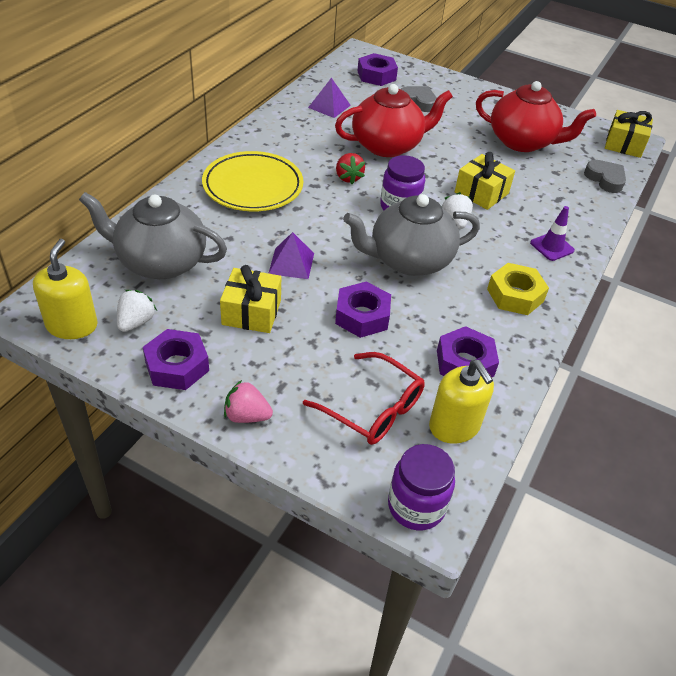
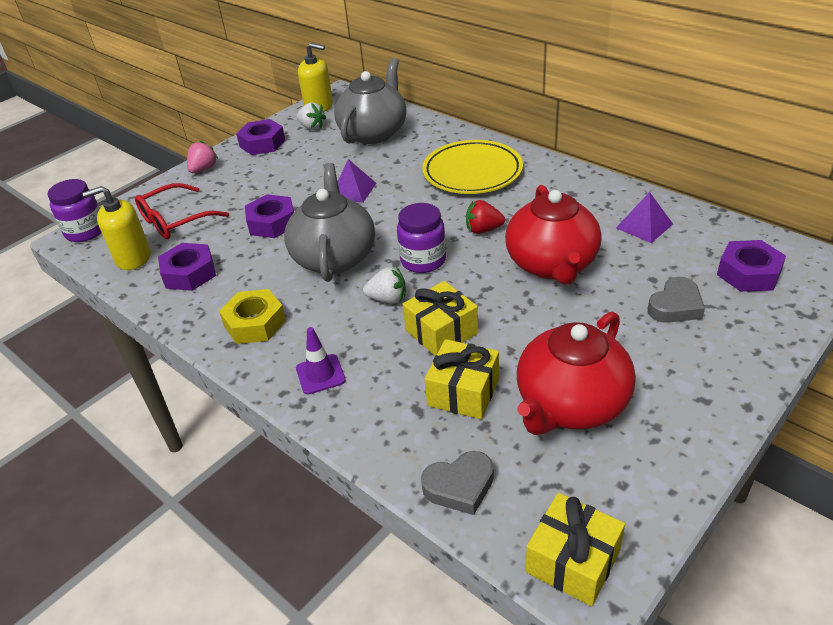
camera: 110 degrees right, 5 degrees down
(251, 312) = (301, 171): yellow gift -> yellow gift (463, 392)

